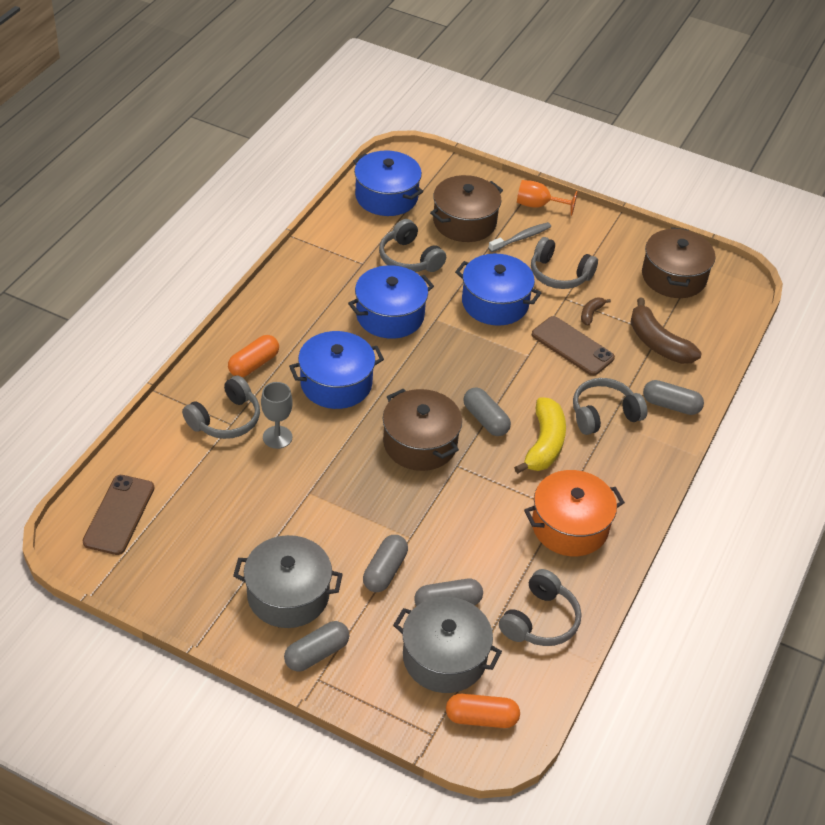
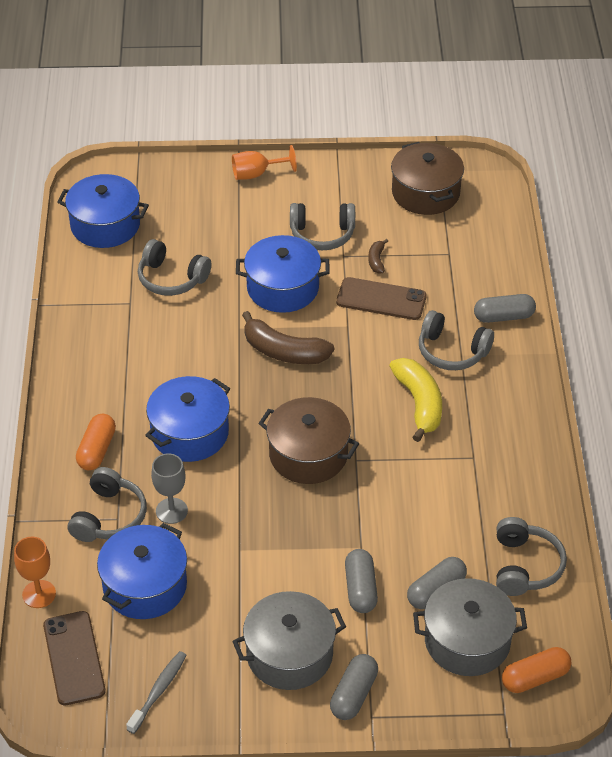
camera: 25 degrees left, 0 degrees up
(129, 453) = (39, 594): none -> orange goblet
(390, 315) = (193, 343): blue pot -> blue pot (145, 586)
(464, 222) = (198, 219): brown pot -> none
(485, 420) = (351, 405): grey capsule -> none
(521, 238) = (263, 213): grey toothbrush -> grey toothbrush (158, 691)
(569, 526) = (492, 469): orange pot -> none
(603, 414) = (452, 351): grey headphones -> grey headphones turned 105 degrees counterclockwise
(657, 343) = (454, 263): brown banana -> brown banana (284, 351)

